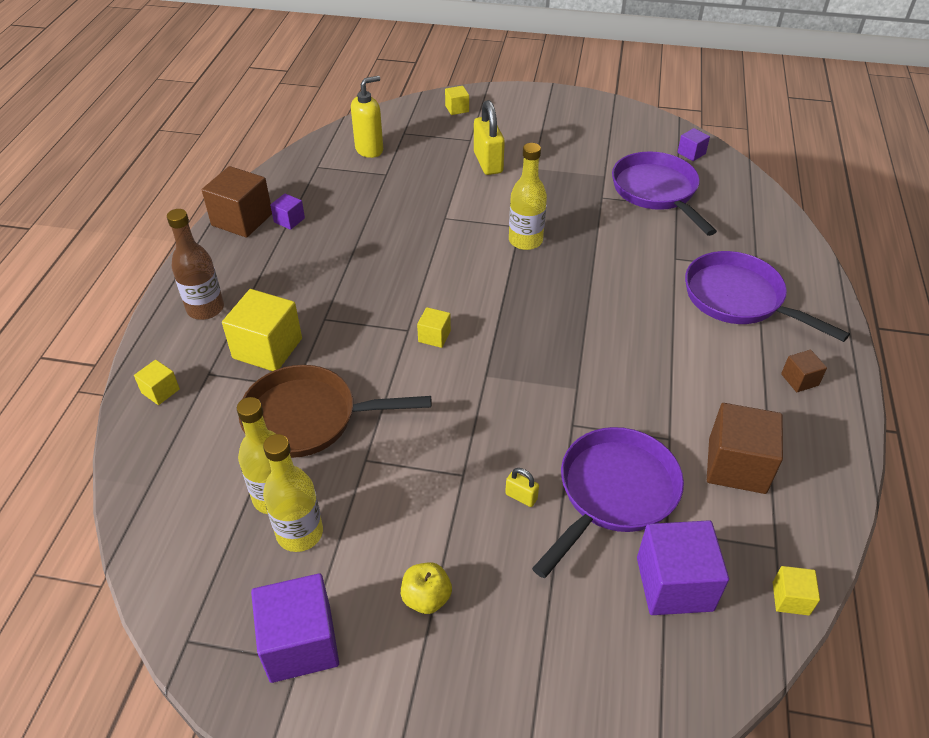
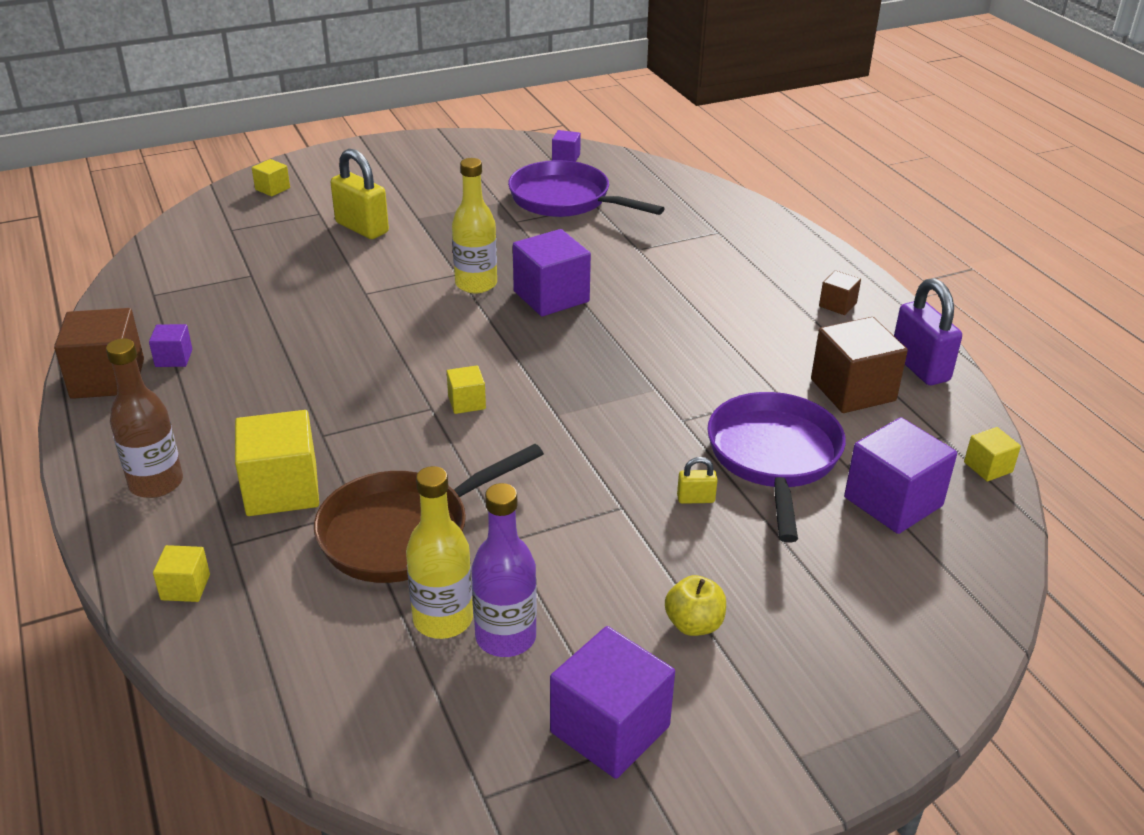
camera: 35 degrees left, 10 degrees down
(300, 533) = (505, 637): yellow bottle -> purple bottle
(369, 150) = (205, 258): yellow soap dispenser -> none
(570, 273) = (551, 296): none -> purple cube
(739, 299) = (727, 261): purple pan -> none
(819, 473) = (920, 367): none -> purple padlock

